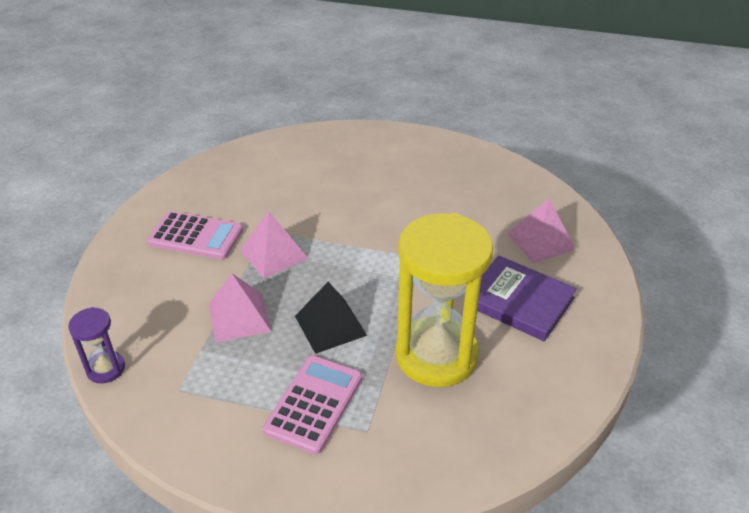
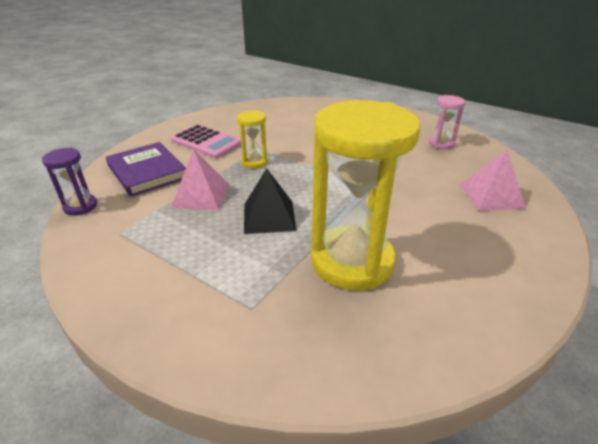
camera: 20 degrees right, 5 degrees down
(273, 254) = (254, 162): pink pyramid -> yellow hourglass
(314, 404) = (218, 272): pink calculator -> none
(471, 177) = (441, 144): none -> pink hourglass
(519, 301) = (453, 236): purple book -> purple book (147, 172)

